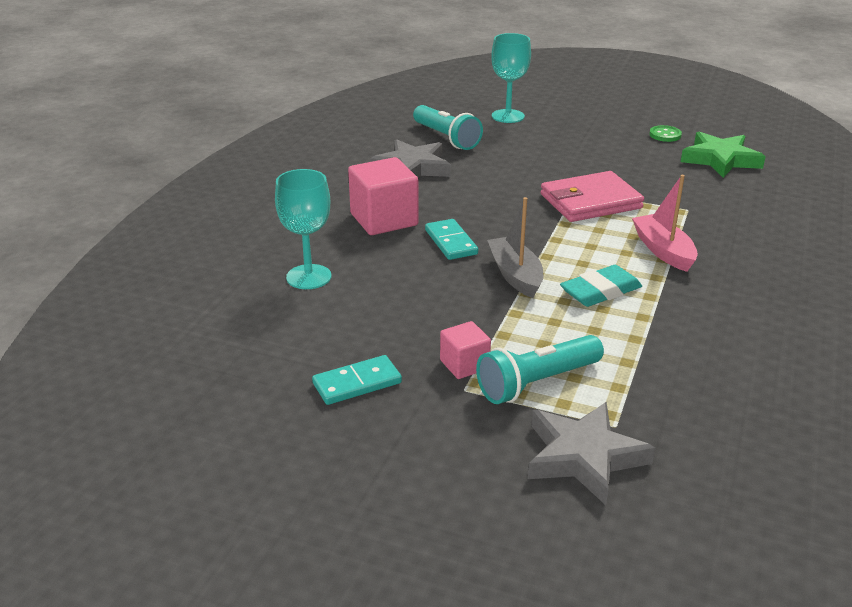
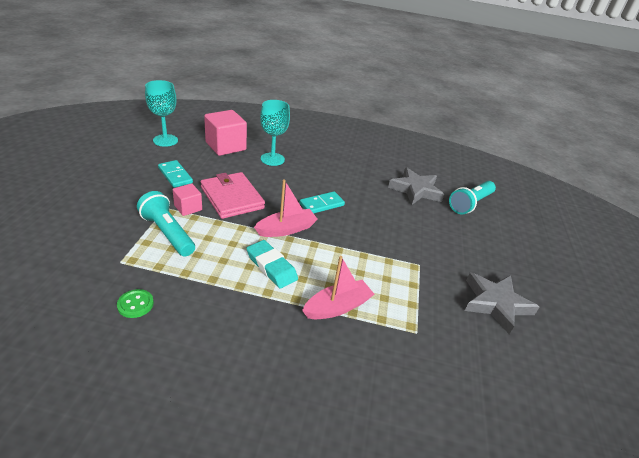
camera: 75 degrees right, 5 degrees up
(384, 219) = (342, 180): pink cube -> pink cube (225, 146)
(508, 116) = (531, 234): turquoise goblet -> turquoise goblet (165, 140)
(515, 275) = (286, 229): grey boat -> pink boat
(583, 457) = (95, 247): grey star -> grey star (495, 303)
(590, 201) = (404, 271): pink wallet -> pink wallet (232, 198)
(665, 135) = (569, 333): green button -> green button (135, 304)
(720, 159) = (540, 373): green star -> none

